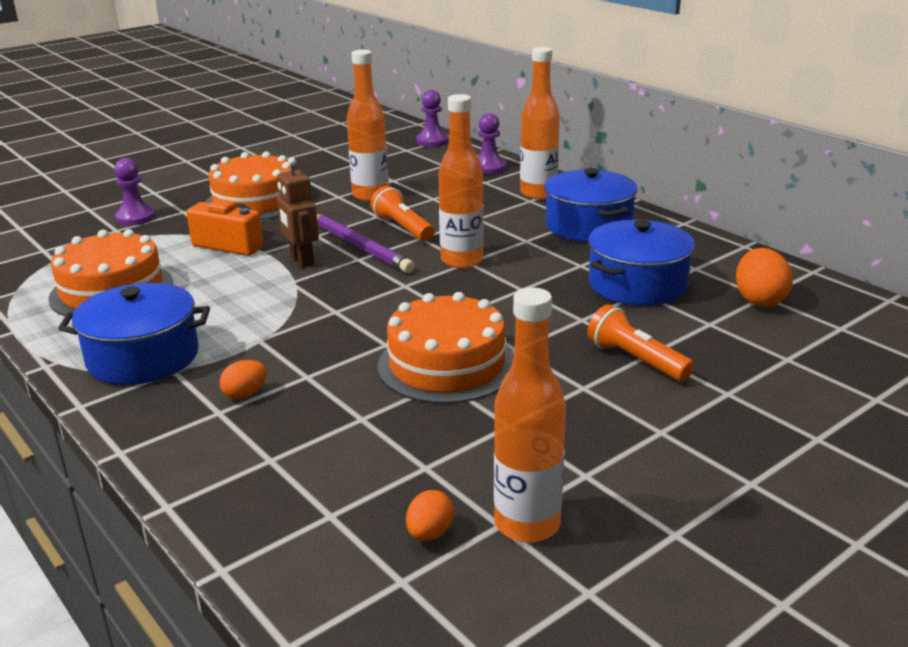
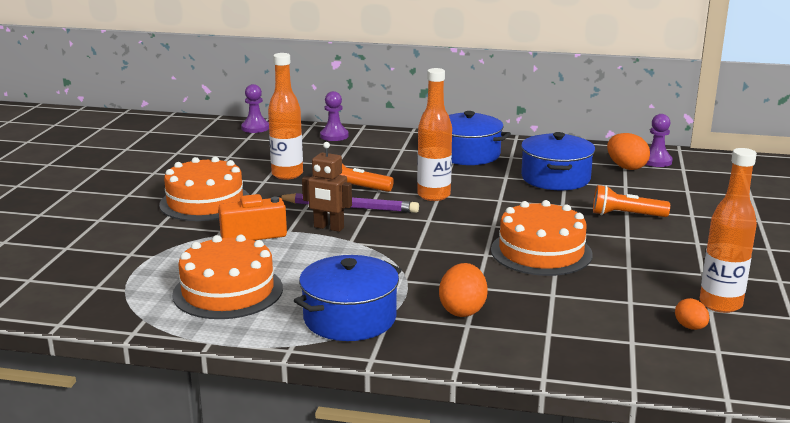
camera: 40 degrees left, 5 degrees down
(135, 218) = (127, 241): purple pawn -> purple pawn (656, 161)
(245, 394) = (462, 310): orange egg -> orange egg, size x1.68
(538, 193) = (399, 143): orange bottle -> none

